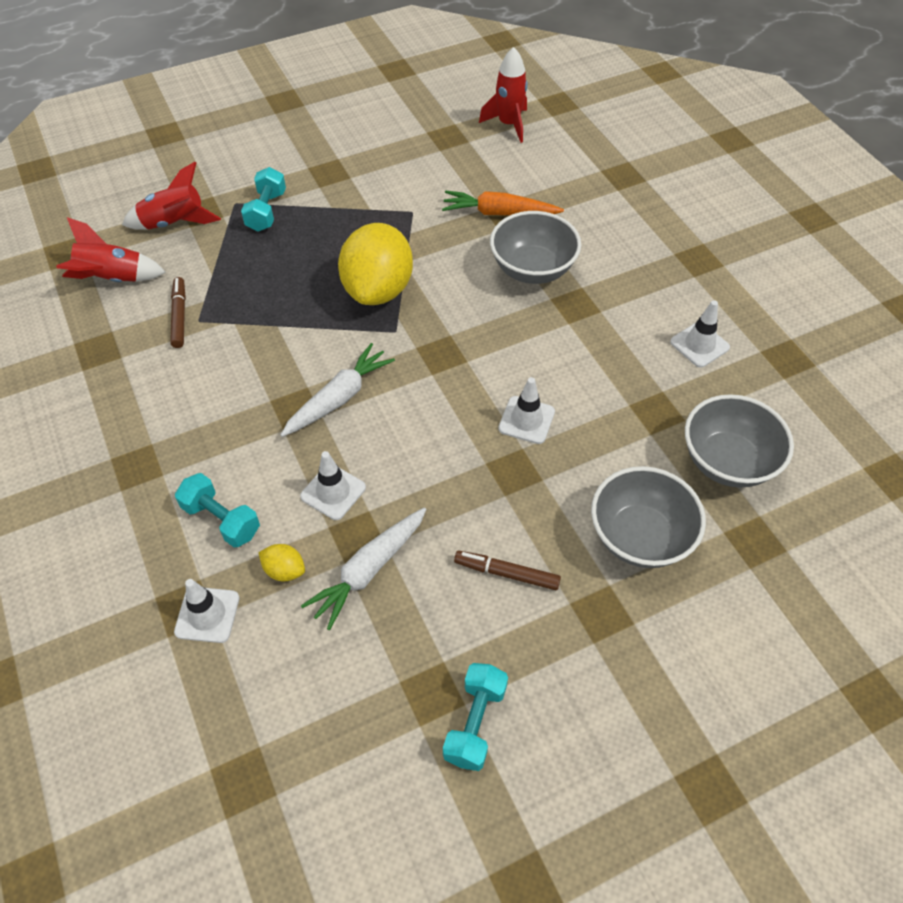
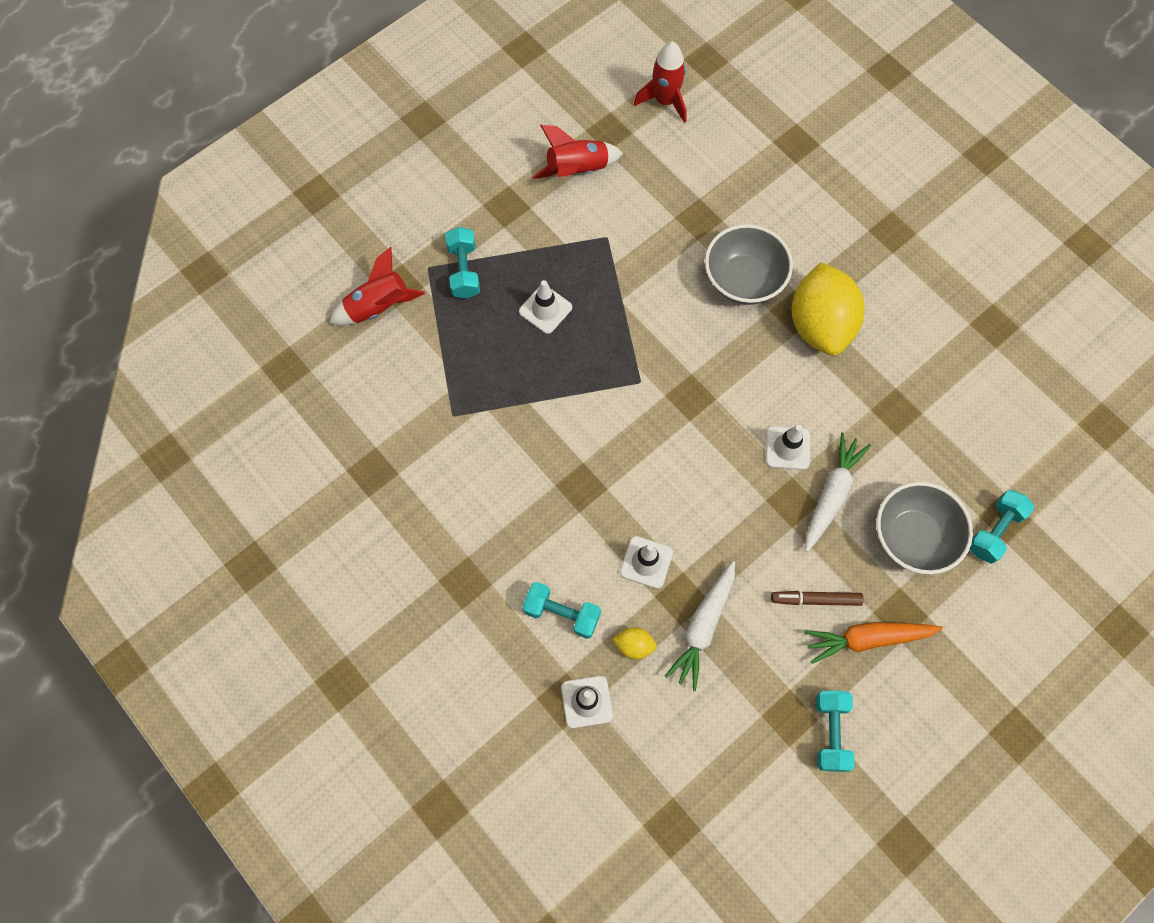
camera: 15 degrees left, 15 degrees up
(113, 279) = (349, 388): red rocket -> red rocket (577, 170)
(179, 316) = (432, 415): brown marker -> none
(338, 398) = (615, 467): white carrot -> white carrot (831, 495)
(378, 290) = (608, 339): yellow lemon -> yellow lemon (820, 325)
(499, 213) = (692, 219): orange carrot -> orange carrot (868, 639)
(699, 345) = (915, 330): white traffic cone -> white traffic cone (545, 309)
(727, 461) = (966, 446): grey bowl -> none
(738, 552) = (994, 531): none -> turquoise dumbbell

